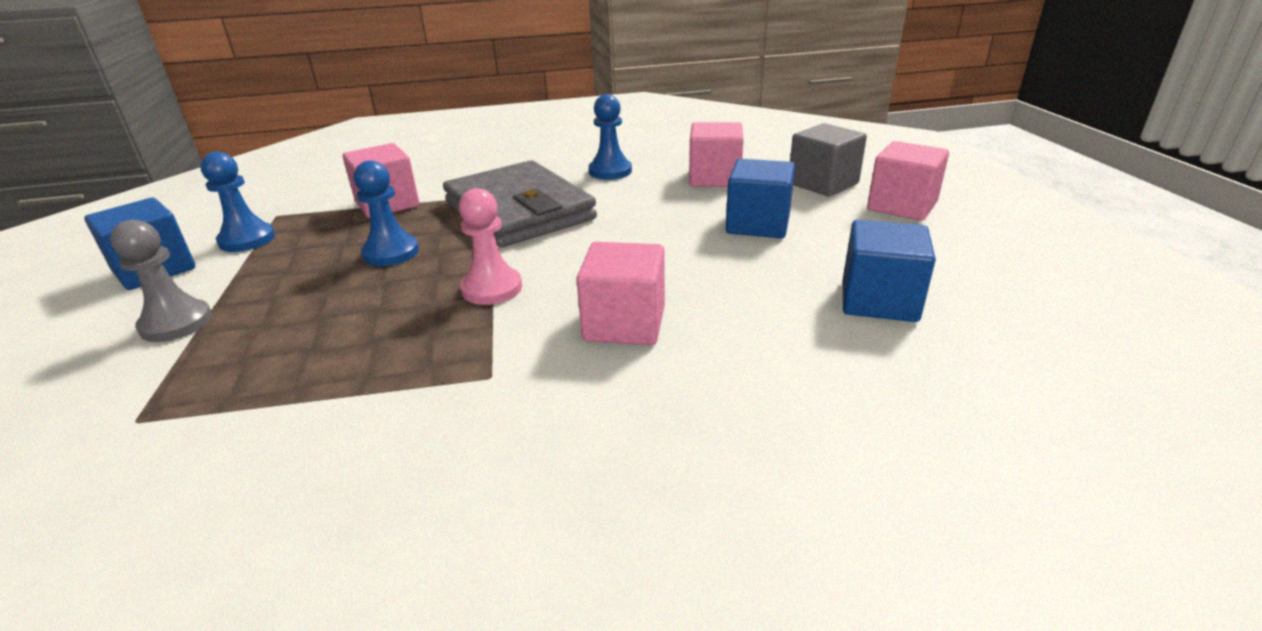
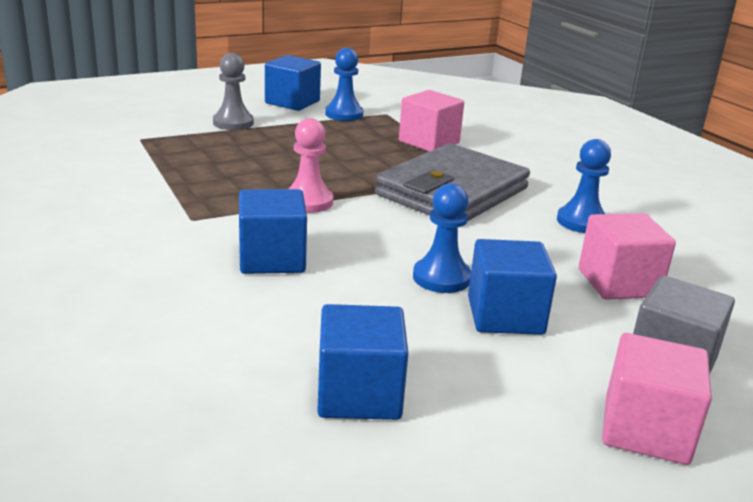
camera: 70 degrees right, 5 degrees down
(391, 253) = (347, 159): blue pawn -> blue pawn (441, 278)
(624, 323) = (272, 259): pink cube -> blue cube

